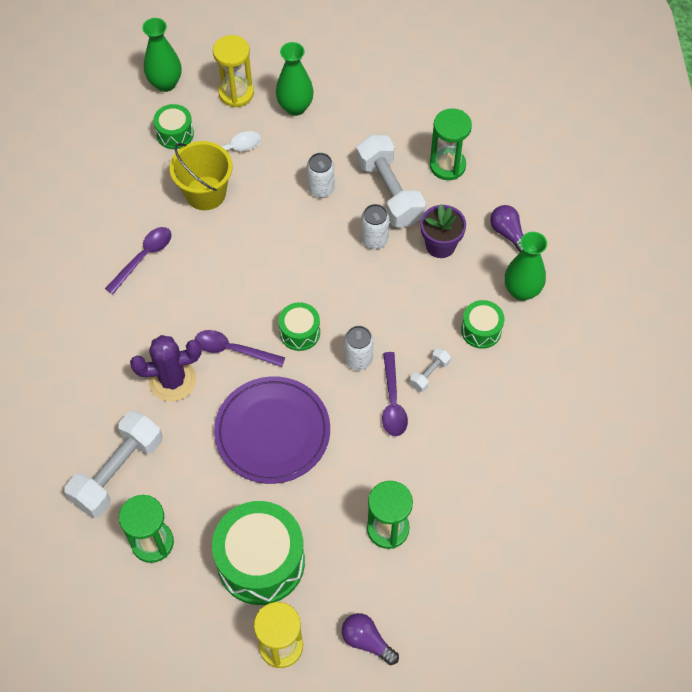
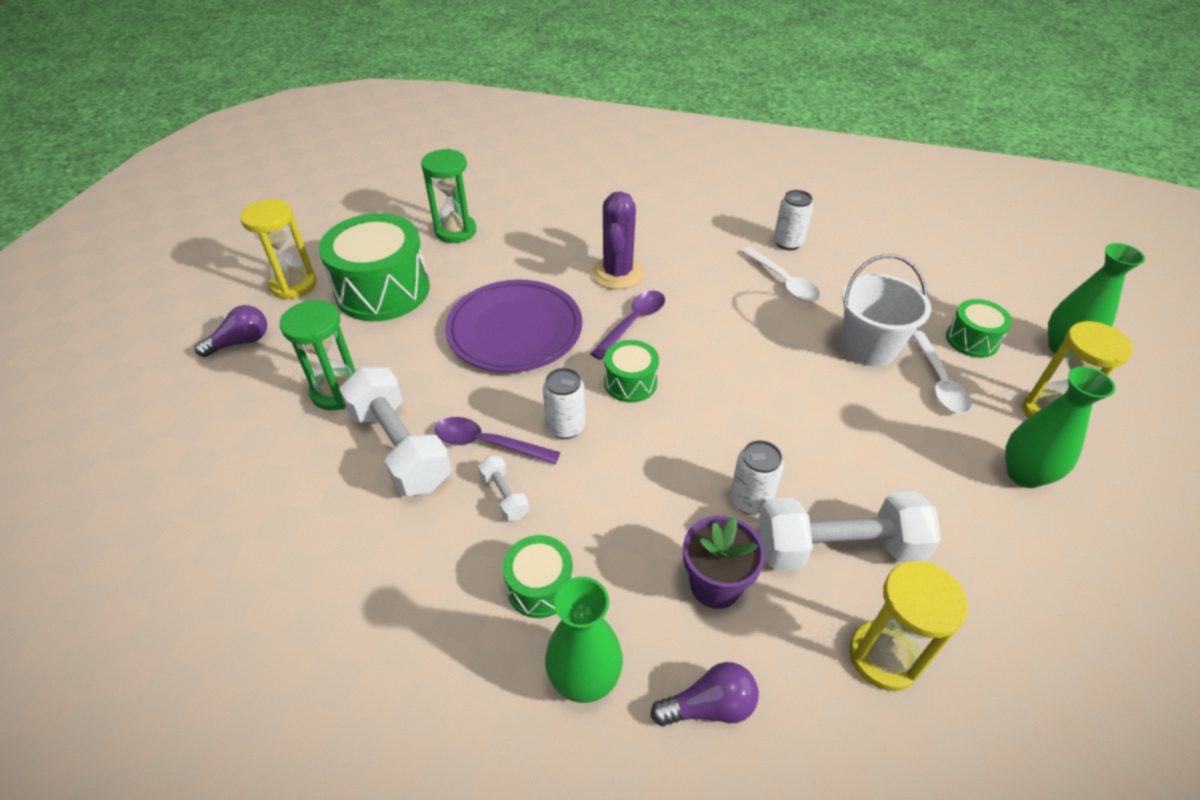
camera: 110 degrees right, 15 degrees down
(118, 471) = (539, 224): white dumbbell -> white dumbbell (400, 447)
(143, 257) = (783, 282): purple spoon -> white spoon
(205, 193) = (869, 347): yellow bucket -> white bucket
(321, 189) = (857, 463): white can -> white can (788, 243)
(447, 165) = (883, 657): green hourglass -> yellow hourglass

